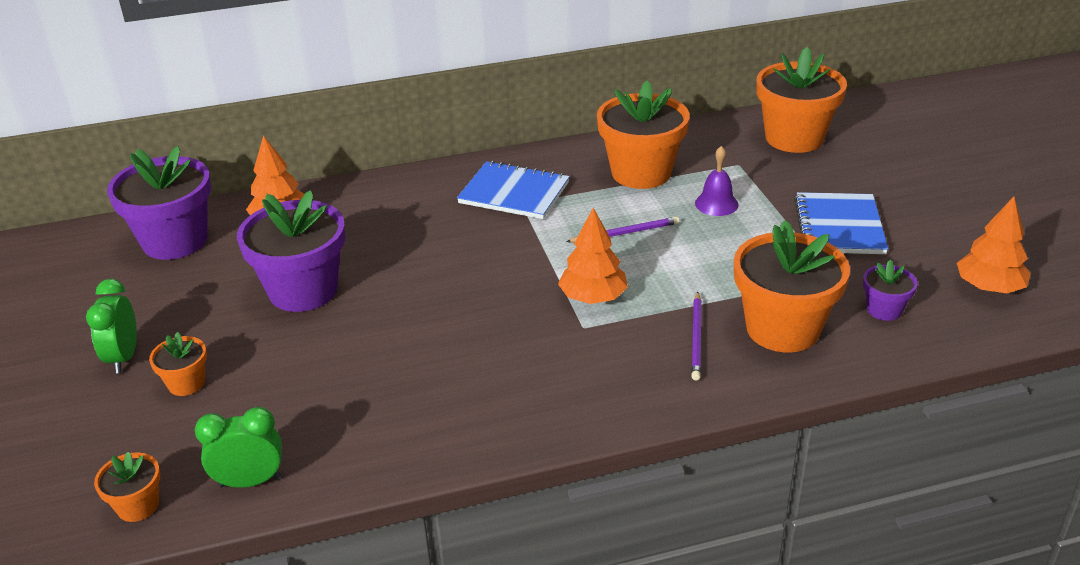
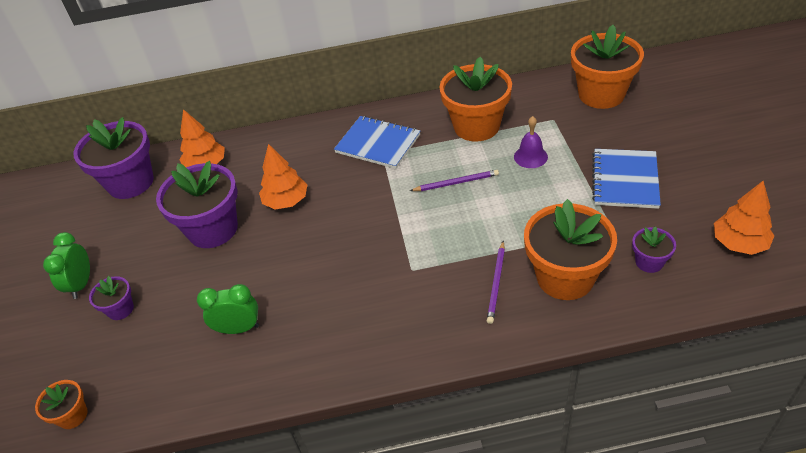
camera: 10 degrees right, 10 degrees up
(186, 383) = (120, 309): orange flower pot -> purple flower pot
(250, 481) = (151, 398): green clock -> green clock (238, 328)
(593, 297) = (423, 242): orange tree -> orange tree (286, 201)

